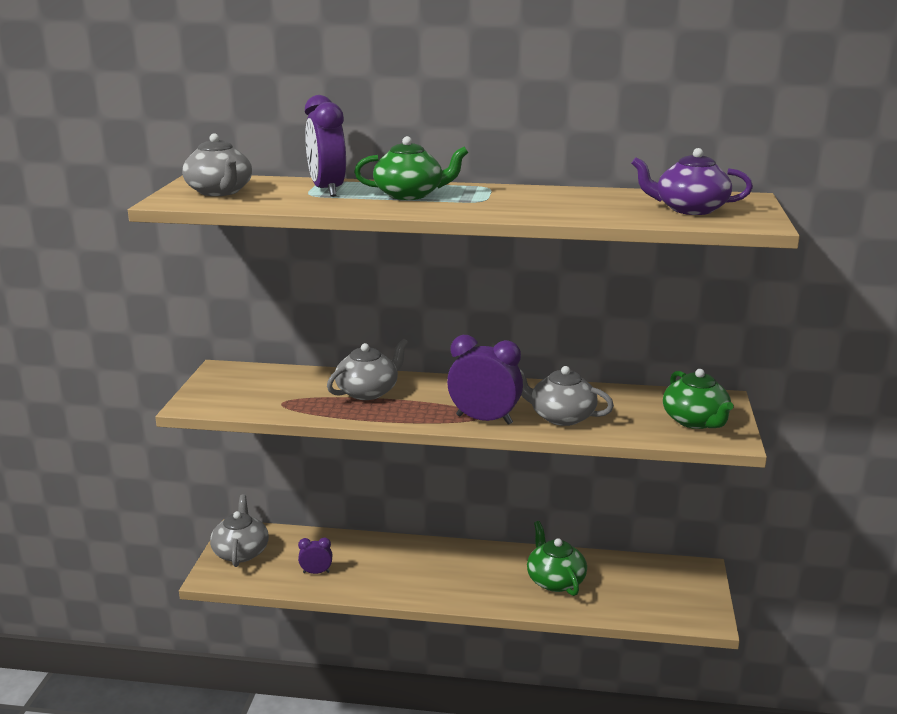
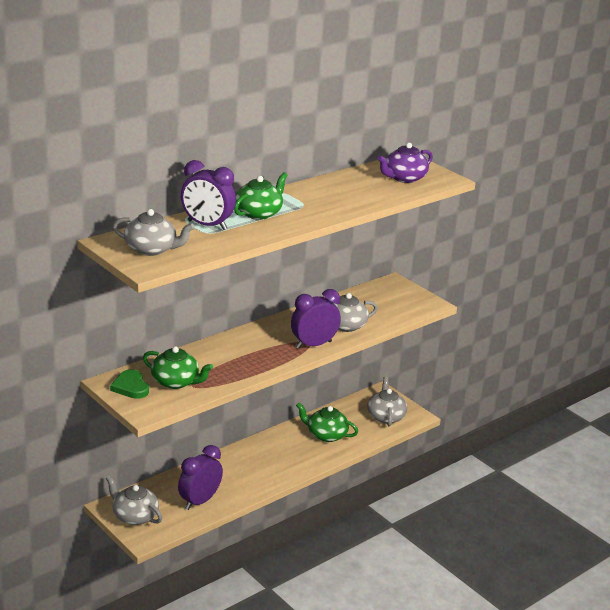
camera: 50 degrees left, 5 degrees up
(229, 380) = (130, 387): none -> green heart
(316, 572) = (199, 501): purple clock -> purple clock, size x1.96
(368, 392) = (224, 356): grey teapot -> grey teapot (385, 416)
(695, 421) = (403, 300): green teapot -> green teapot (176, 382)

